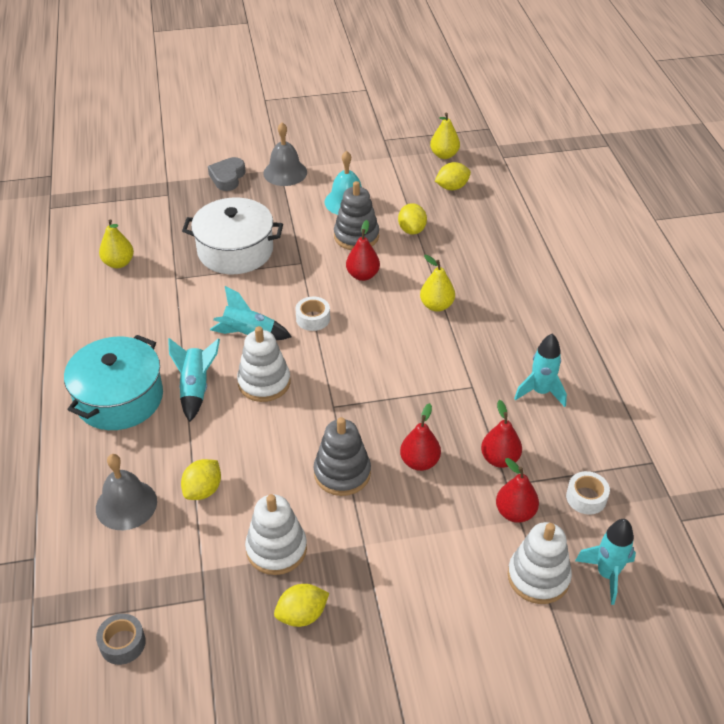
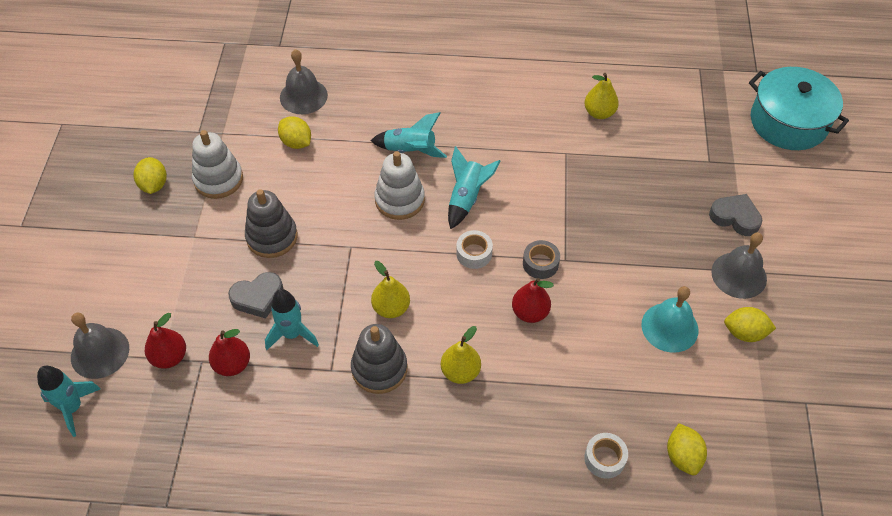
camera: 105 degrees right, 10 degrees up
(119, 398) = (417, 100): turquoise pot -> turquoise pot (788, 122)
(122, 643) = (186, 85): grey tape -> grey tape (540, 263)
(235, 250) = (598, 206): white pot -> none
(356, 236) = (600, 322): grey stacking toy -> grey stacking toy (379, 369)
(412, 230) = (601, 383): yellow lemon -> yellow lemon (744, 333)
(419, 462) = (258, 298): red pear -> grey heart
(444, 155) = (761, 469): yellow pear -> yellow pear (391, 308)
(538, 577) = (100, 352): white stacking toy -> grey bell
(540, 392) = (299, 433): turquoise rocket -> turquoise rocket (292, 334)
(586, 497) = (156, 424): white tape -> white tape (604, 458)

